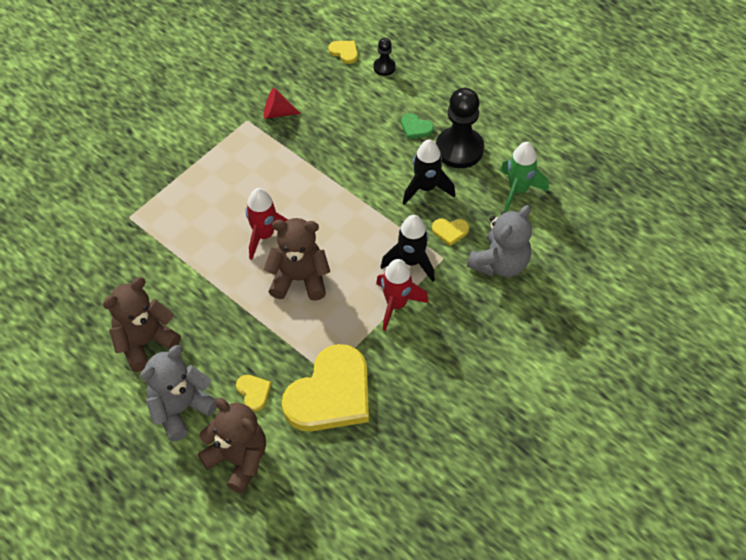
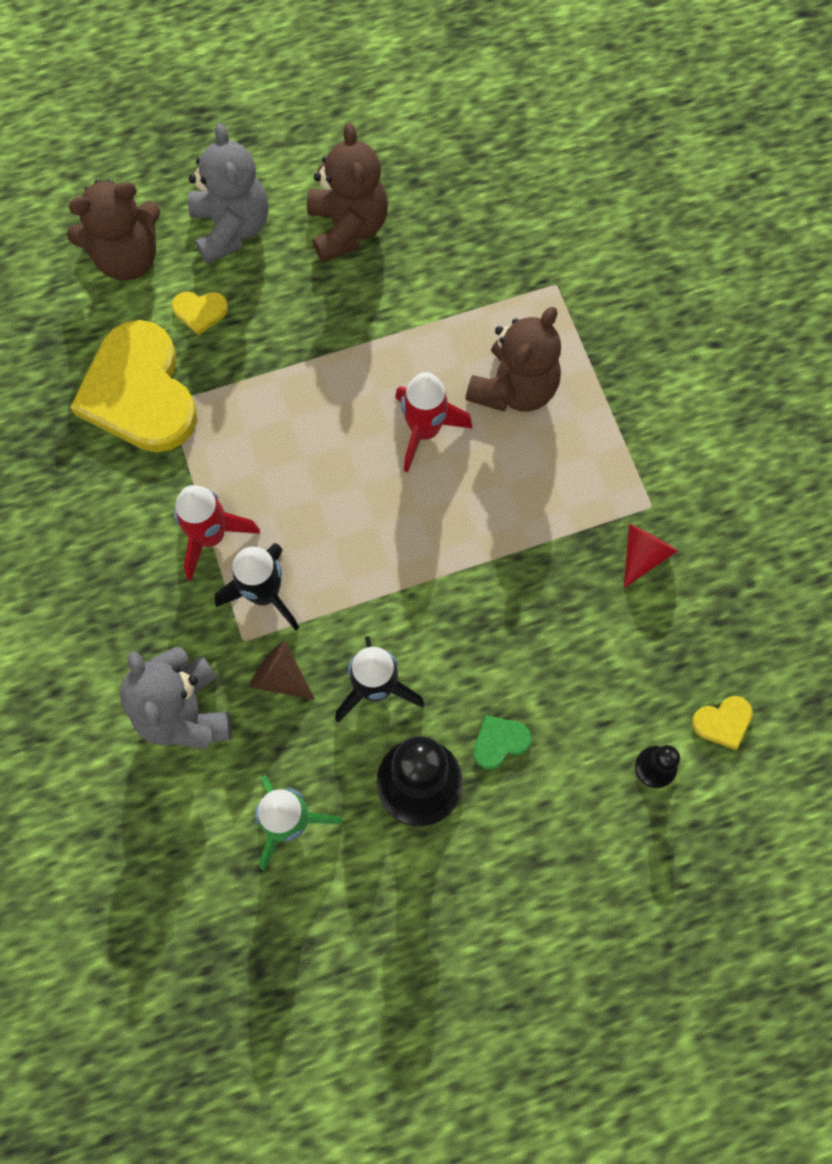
camera: 120 degrees right, 15 degrees up
(299, 279) = (327, 439): brown teddy bear -> brown teddy bear (514, 388)
(450, 231) = (280, 676): yellow heart -> brown cone

